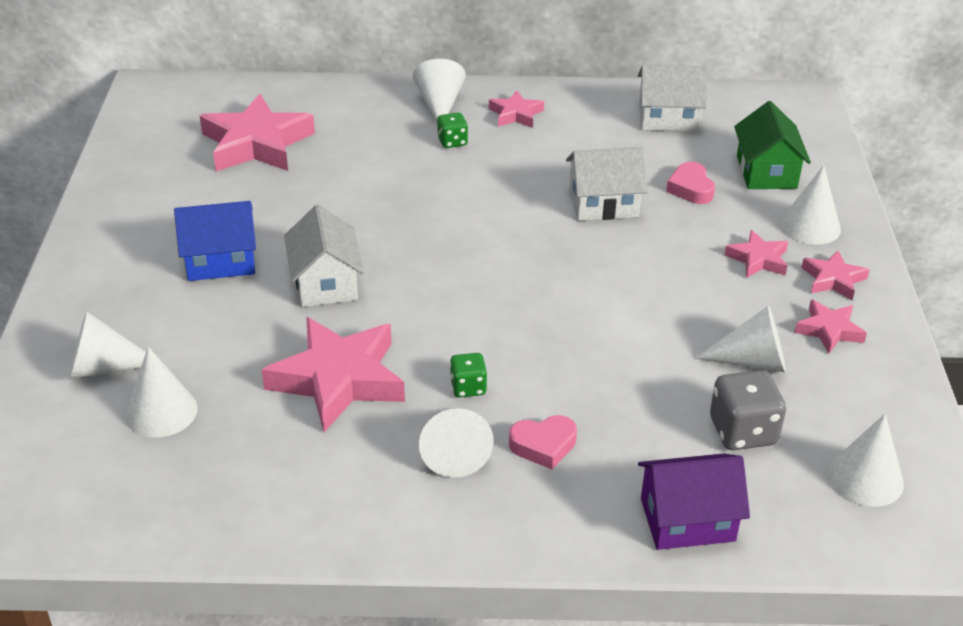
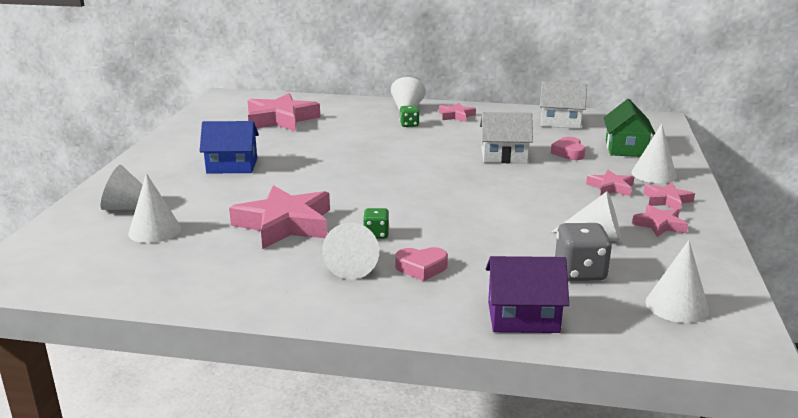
camera: 10 degrees right, 15 degrees down
(325, 283) = (297, 179): white house -> none

